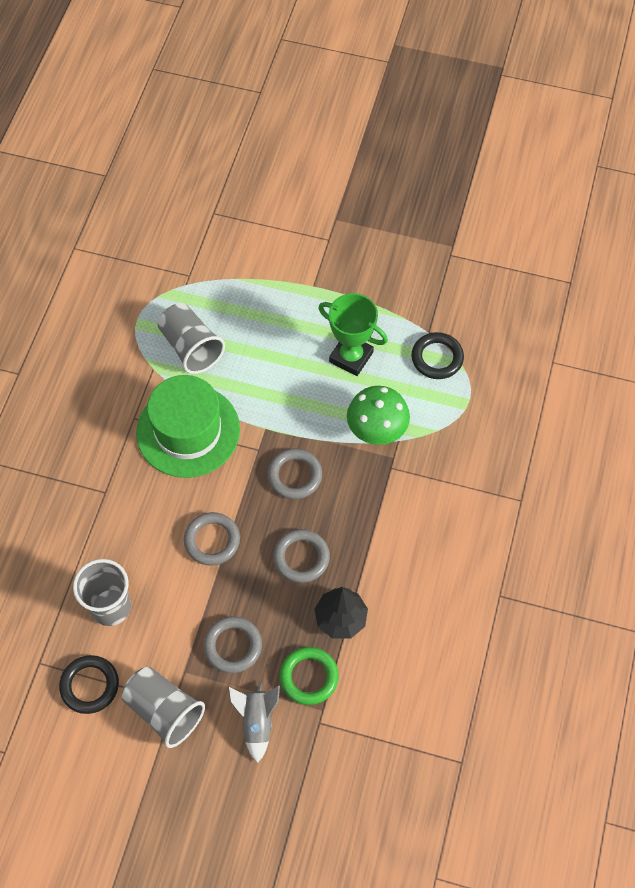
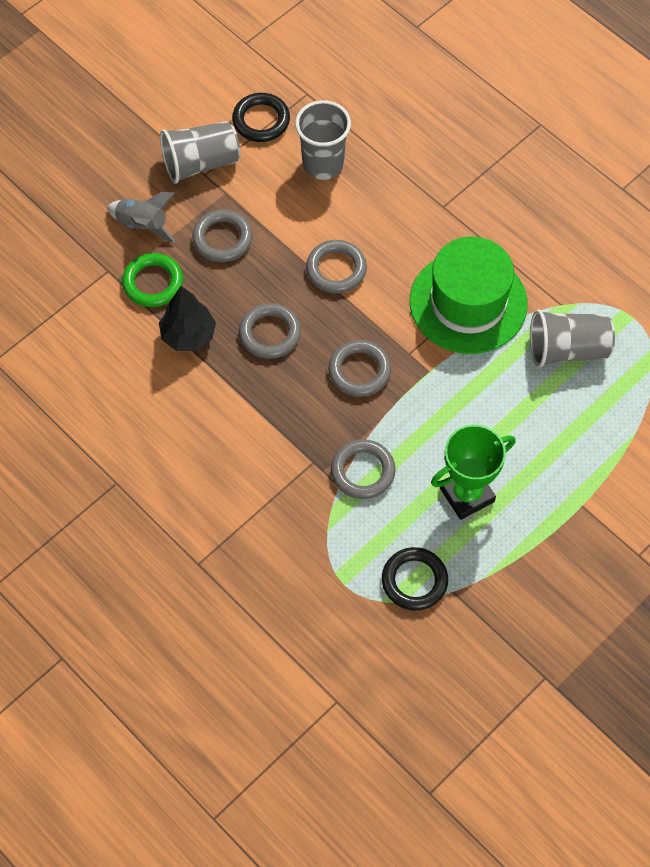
camera: 120 degrees right, 0 degrees up
(376, 431) = (363, 471): green mushroom -> grey ring

